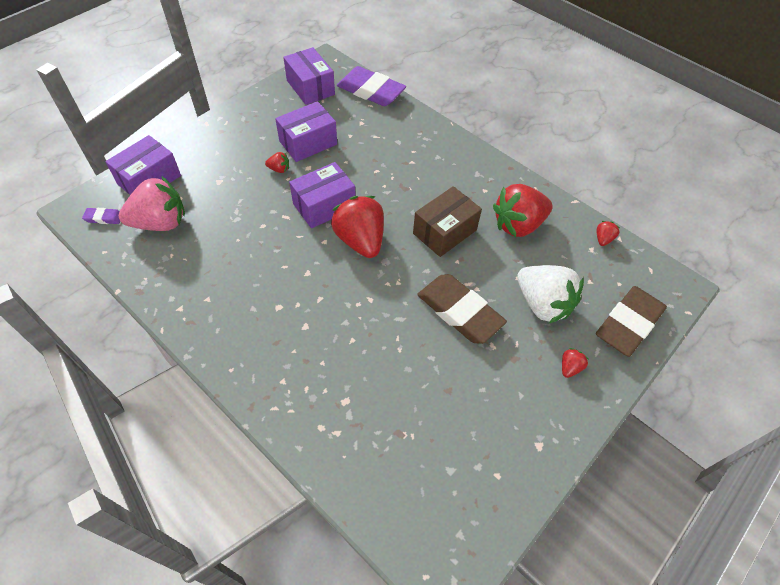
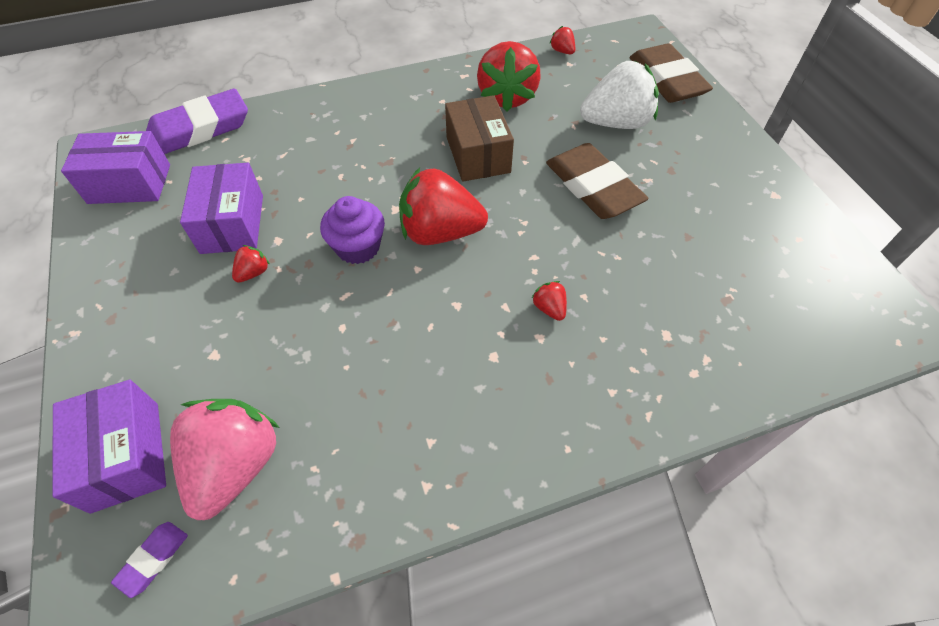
camera: 60 degrees left, 0 degrees up
(324, 205) = (358, 247): purple box -> purple cupcake
(459, 311) = (593, 187): brown eraser -> brown eraser turned 75 degrees clockwise
(570, 367) = (697, 137): red strawberry -> red strawberry (549, 308)

